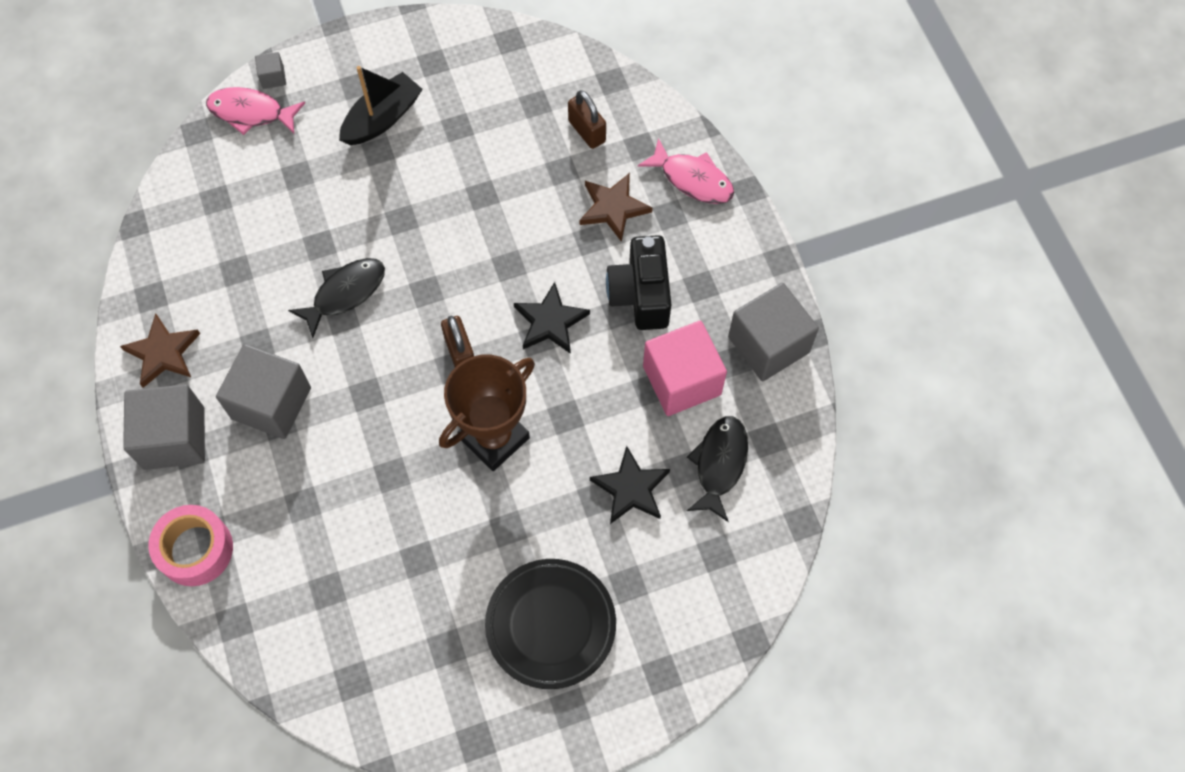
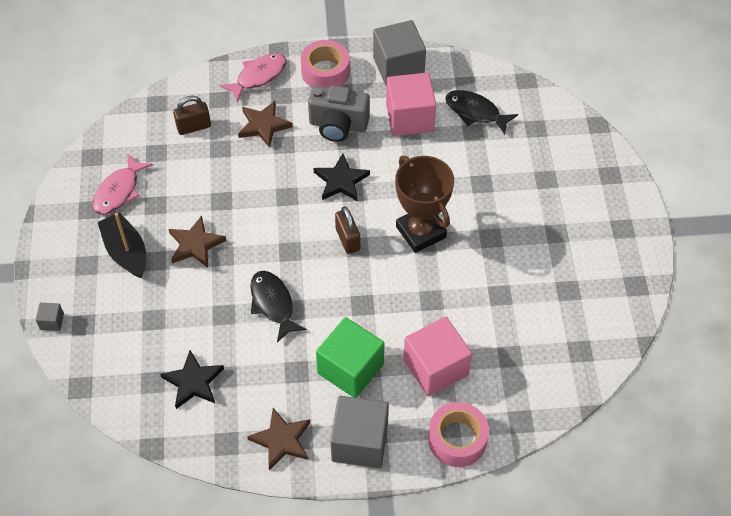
camera: 75 degrees left, 10 degrees down
(251, 113) = (79, 343): pink fish -> pink fish (119, 191)
(271, 403) = (350, 369): grey cube -> green cube
(292, 502) = (435, 367): none -> pink cube
(410, 186) = (195, 244): none -> brown star
(460, 353) = (348, 239): brown padlock -> brown padlock turned 75 degrees clockwise
(551, 625) = (565, 227): black plate -> none
(631, 488) = (479, 162): black star -> black star (193, 382)
(640, 295) = (338, 125): black camera -> grey camera
(728, 256) = (325, 72): none -> pink tape

